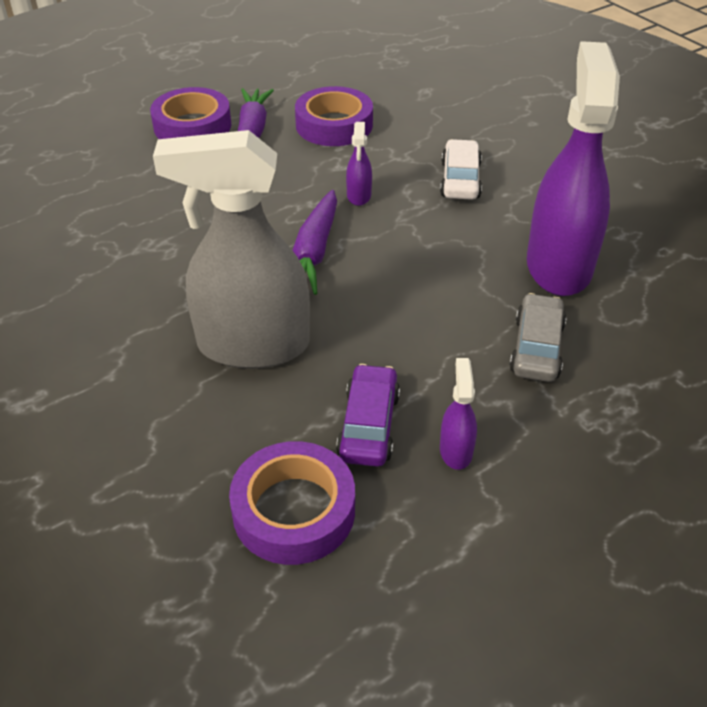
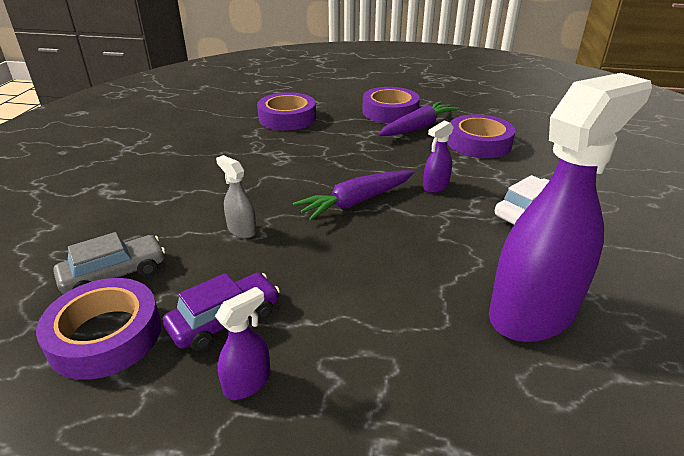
camera: 45 degrees right, 10 degrees down
(85, 193) = (287, 118): none -> purple tape
(252, 345) = (241, 230): grey spray bottle -> grey spray bottle, size x0.41
(536, 348) = (422, 358): grey car -> grey car (114, 275)

